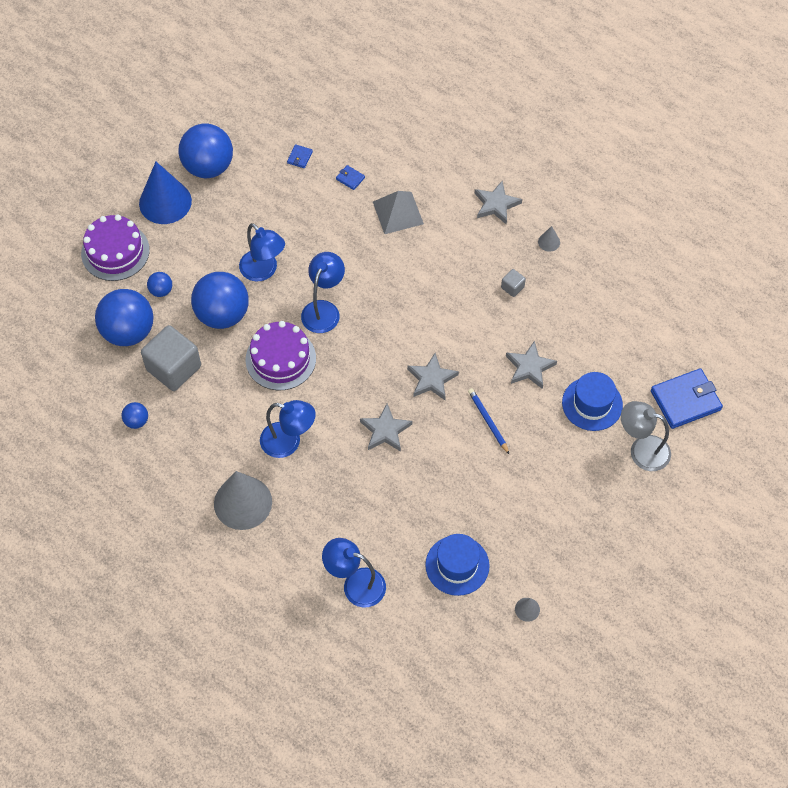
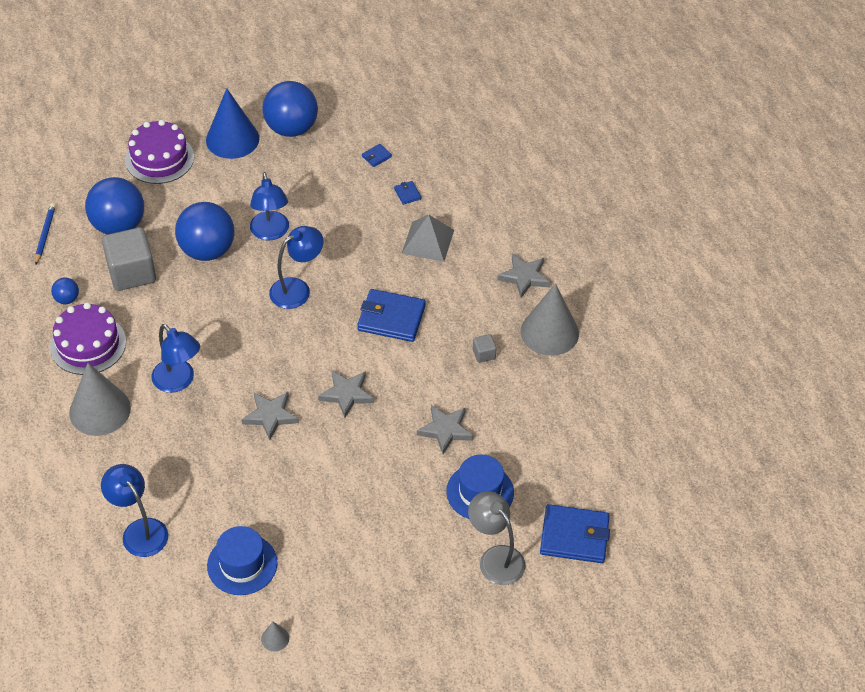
camera: 30 degrees right, 10 degrees down
(161, 291) = (172, 207): blue ball -> none
(280, 359) = (227, 310): purple cake -> purple cake (88, 344)
(418, 295) = (391, 318): none -> blue wallet
(488, 421) = (369, 456): blue pencil -> blue pencil (45, 234)
(549, 242) = (549, 332): grey cone -> grey cone, size x2.40

